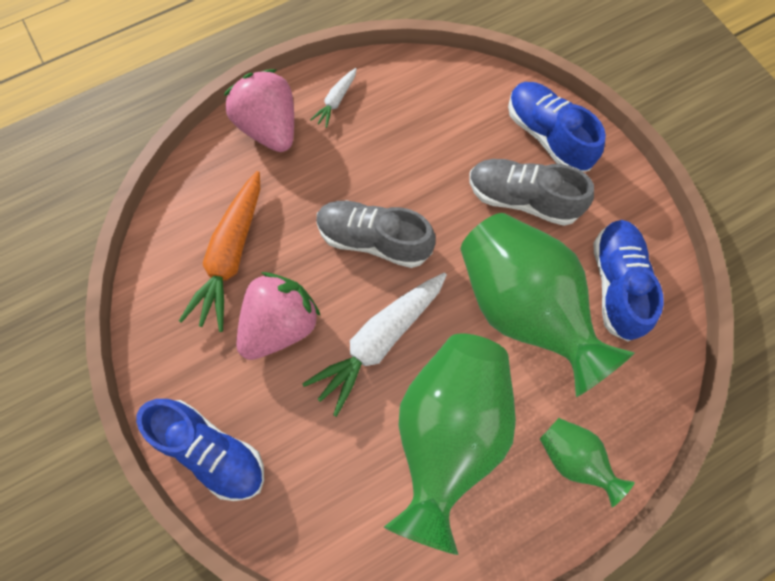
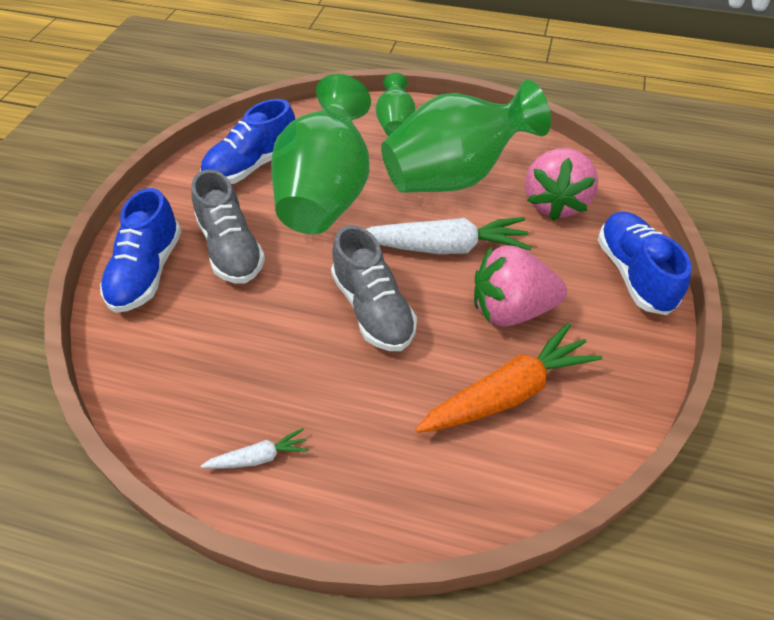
camera: 135 degrees left, 20 degrees down
(269, 128) = (353, 490): pink strawberry -> pink strawberry (554, 203)

